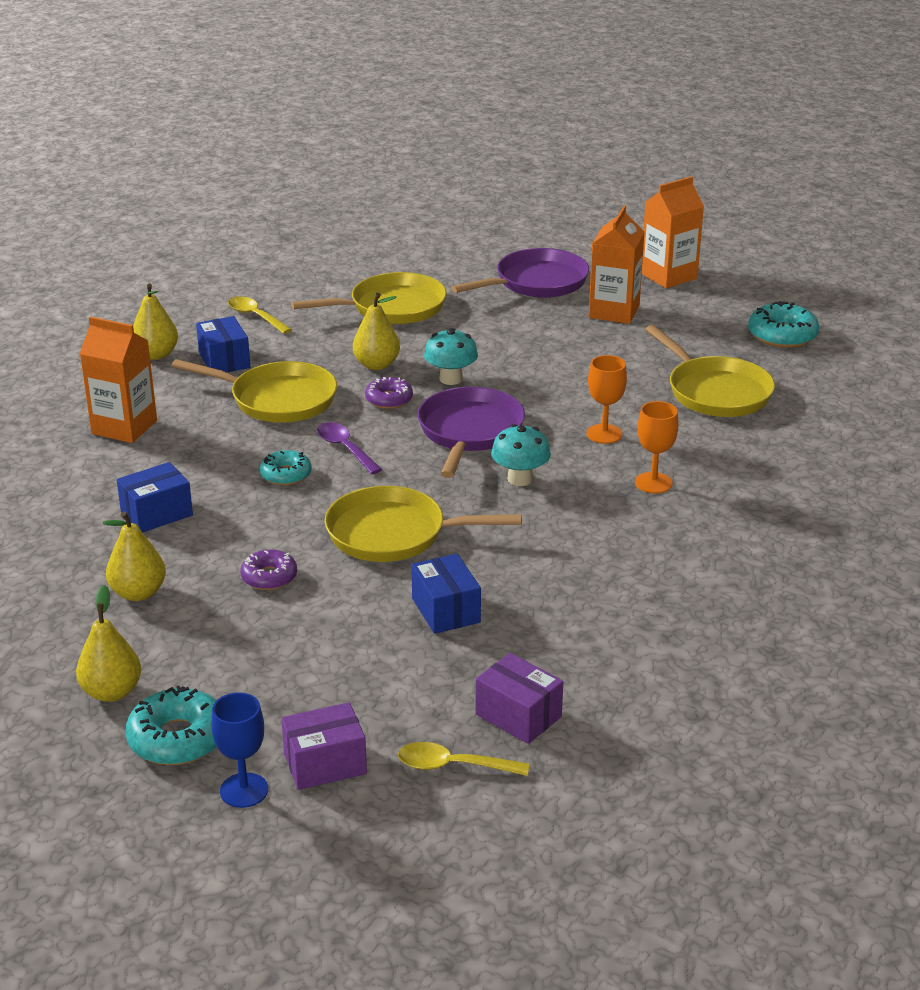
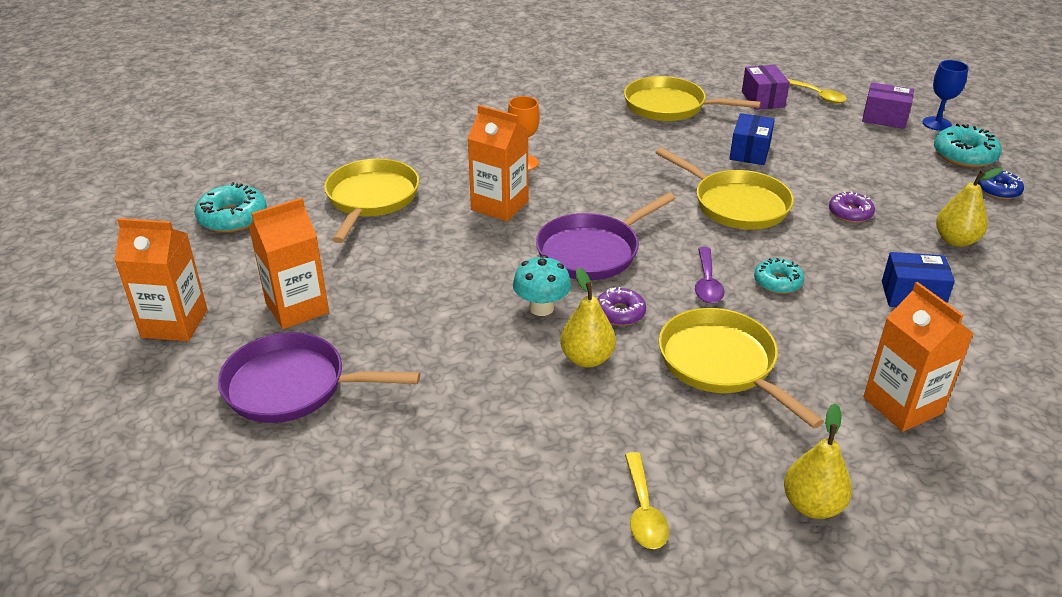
camera: 140 degrees left, 5 degrees up
(112, 692) = (998, 190): yellow pear -> blue donut
(224, 360) = (736, 450): blue box -> none
(392, 307) = (479, 434): yellow pan -> yellow pan (669, 106)
(520, 479) = (604, 202): turquoise mushroom -> none
(604, 434) = (499, 205): orange goblet -> orange carton

